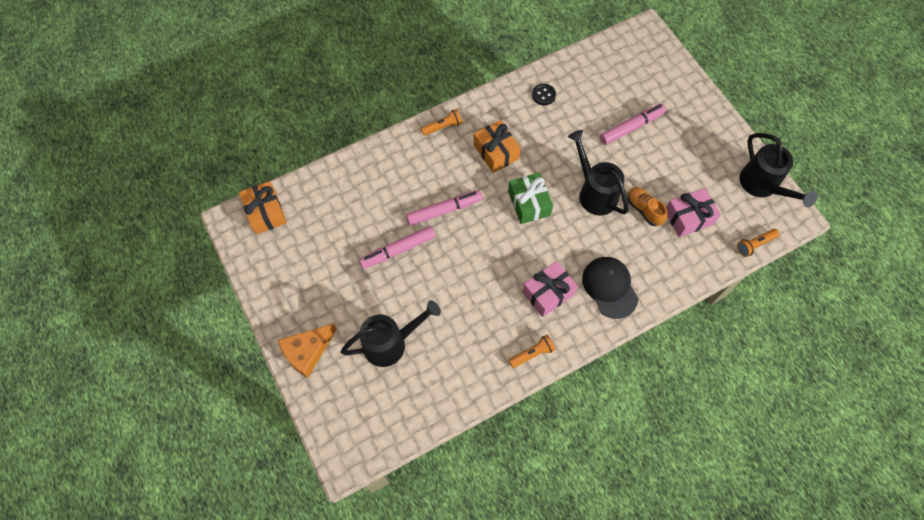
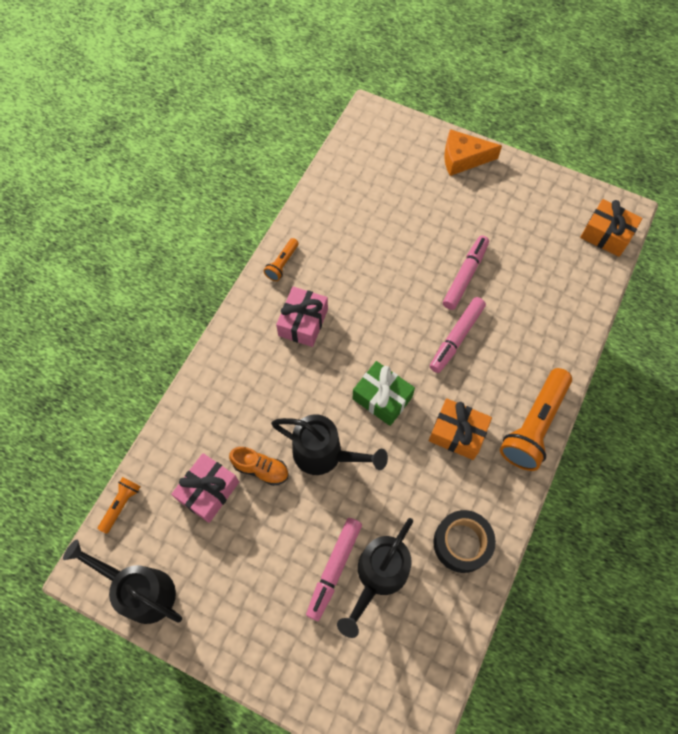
camera: 145 degrees right, 0 degrees up
(307, 352) = (463, 158): orange cheese -> orange cheese turned 105 degrees counterclockwise
(391, 343) = (404, 202): black watering can -> black watering can (378, 576)
(443, 127) = (533, 425): orange flashlight -> orange flashlight, size x2.04
(543, 95) = (461, 543): black button -> black tape
(609, 287) = (249, 363): black cap -> none

